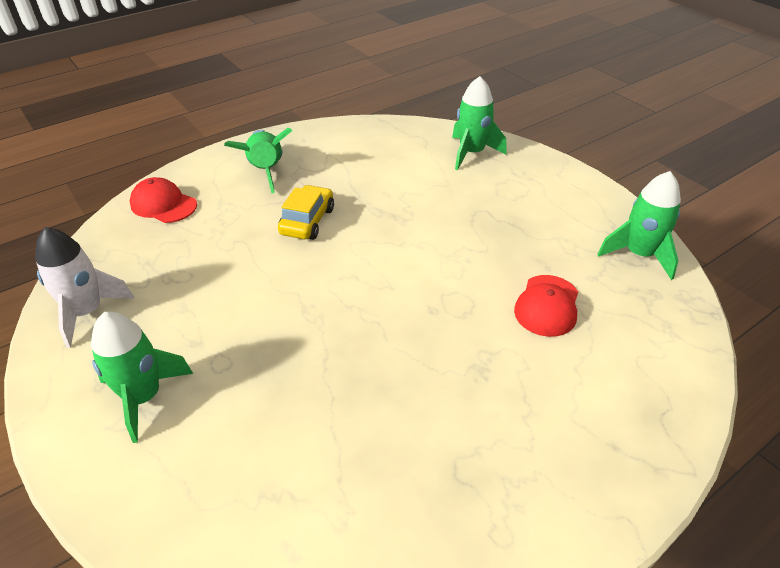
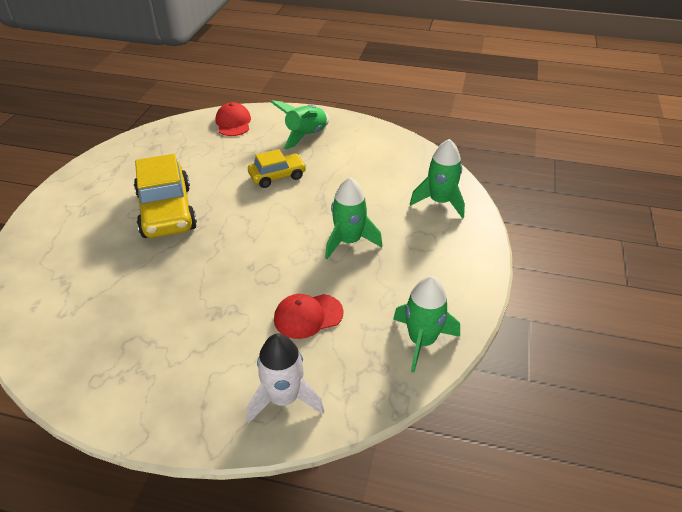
camera: 50 degrees right, 0 degrees up
(87, 312) = (130, 153): white rocket -> white rocket (284, 398)
(143, 397) = (91, 204): green rocket -> green rocket (349, 241)
(256, 332) = (167, 212): none -> yellow car

